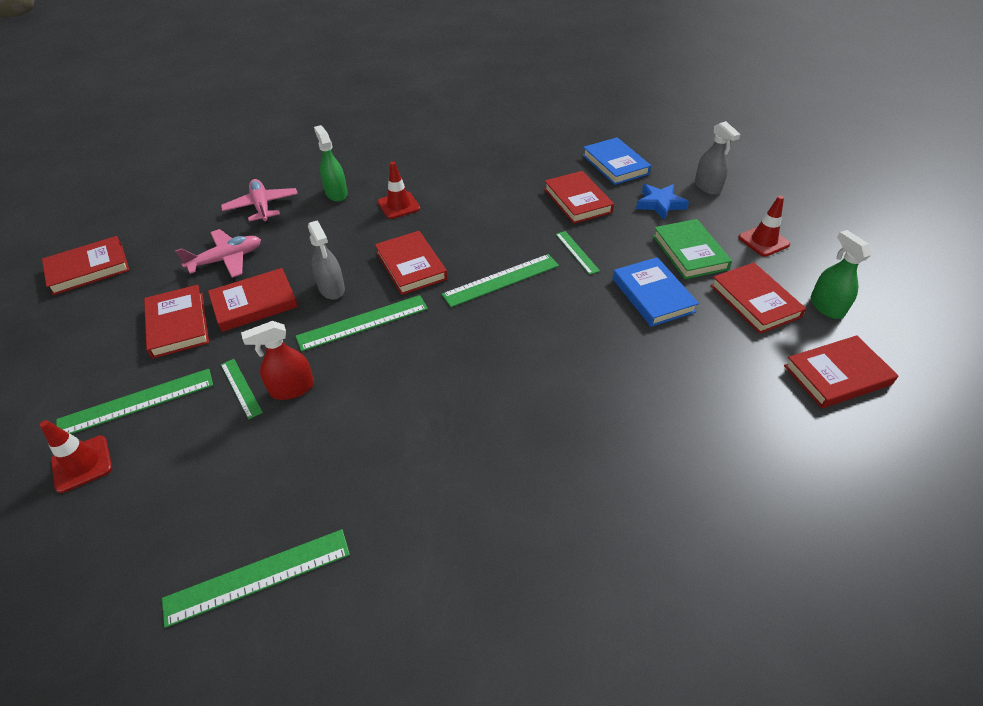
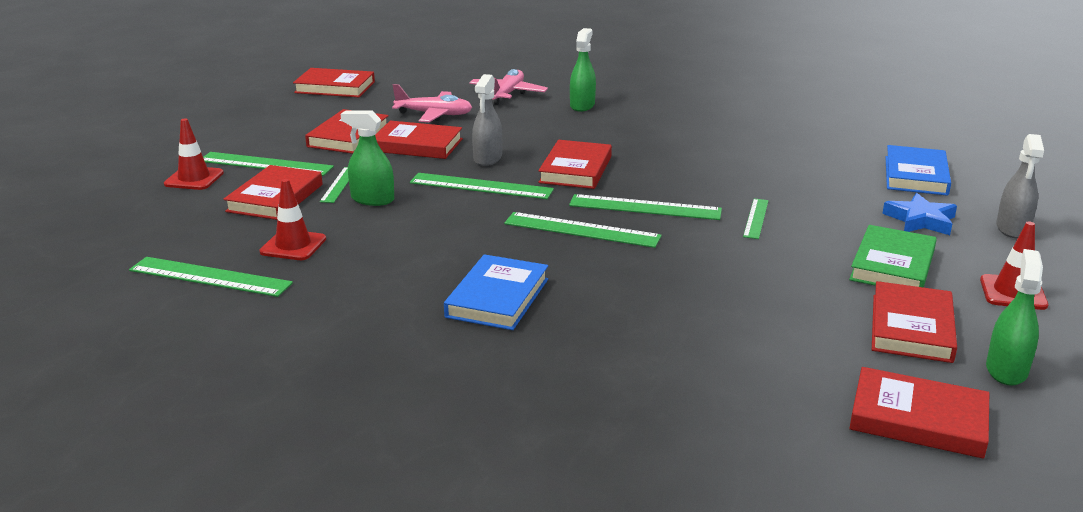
camera: 40 degrees right, 20 degrees down
(292, 388) = (372, 199): red spray bottle -> green spray bottle
(399, 205) = (626, 130): red traffic cone -> red traffic cone (293, 245)
(487, 327) = (581, 230): none -> green ruler
(577, 201) = (820, 186): red book -> red book (275, 198)
(653, 295) = (790, 276): blue book -> blue book (497, 298)

